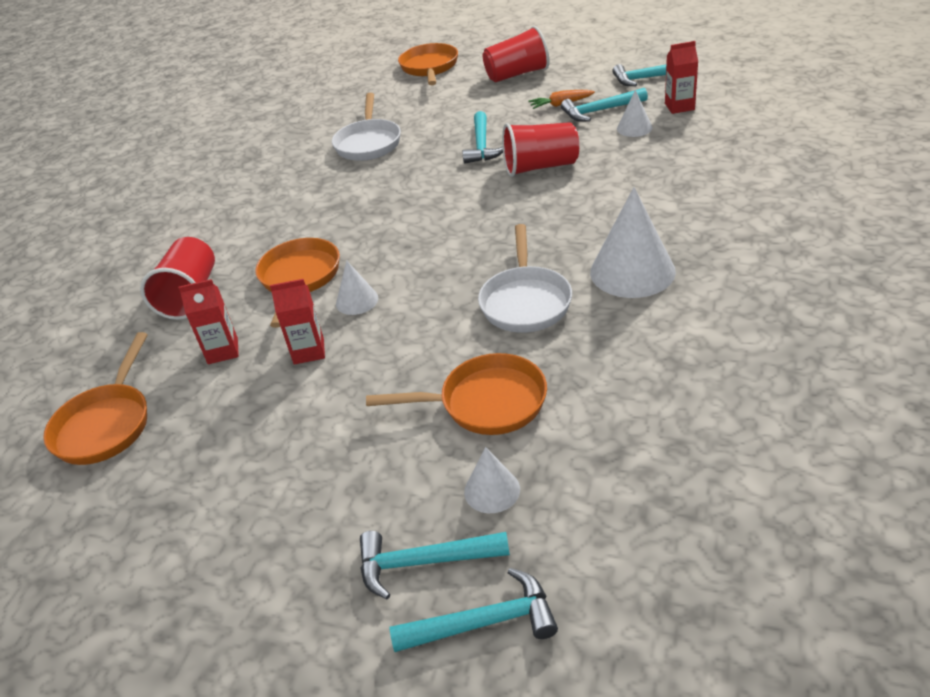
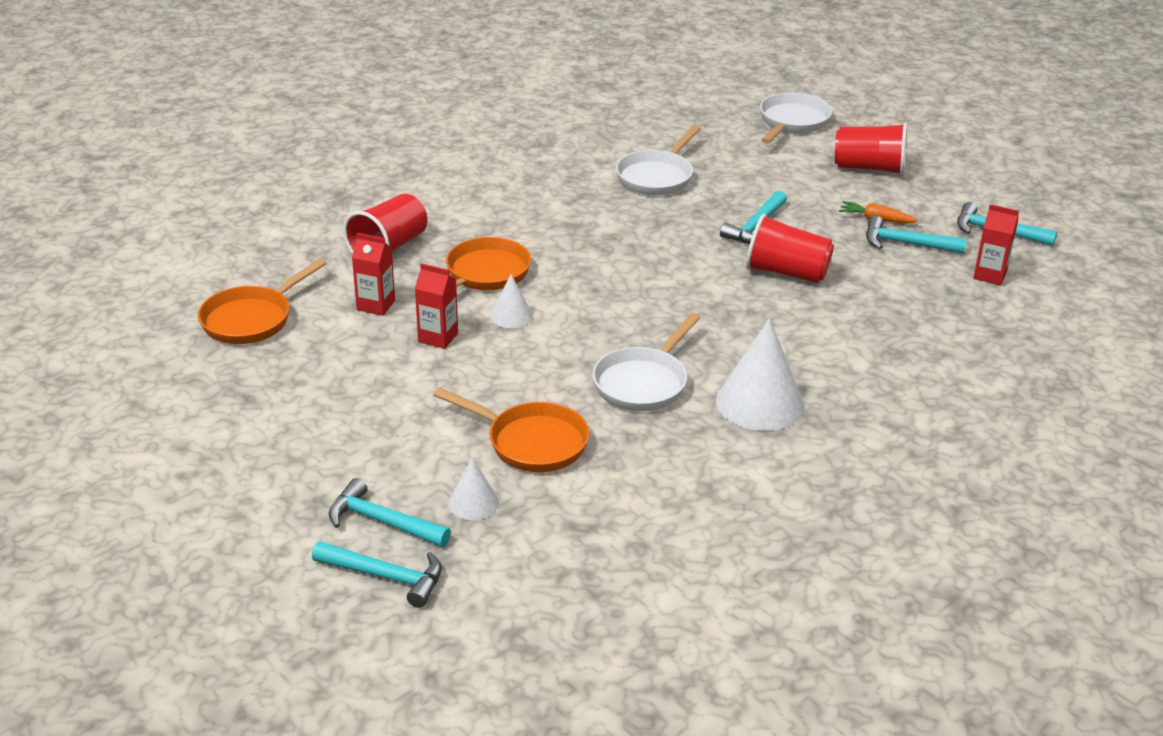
camera: 25 degrees right, 5 degrees down
(429, 68) = (792, 122): orange pan -> white pan
(634, 128) = (918, 276): white cone -> none

